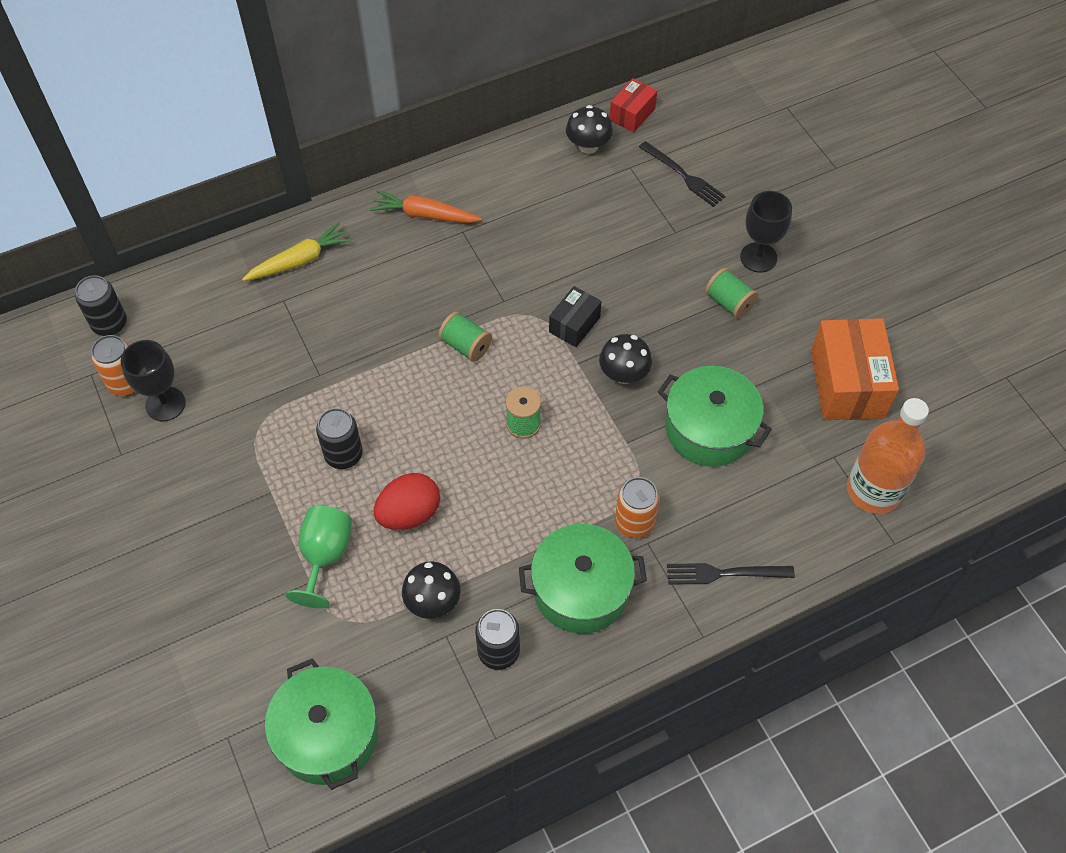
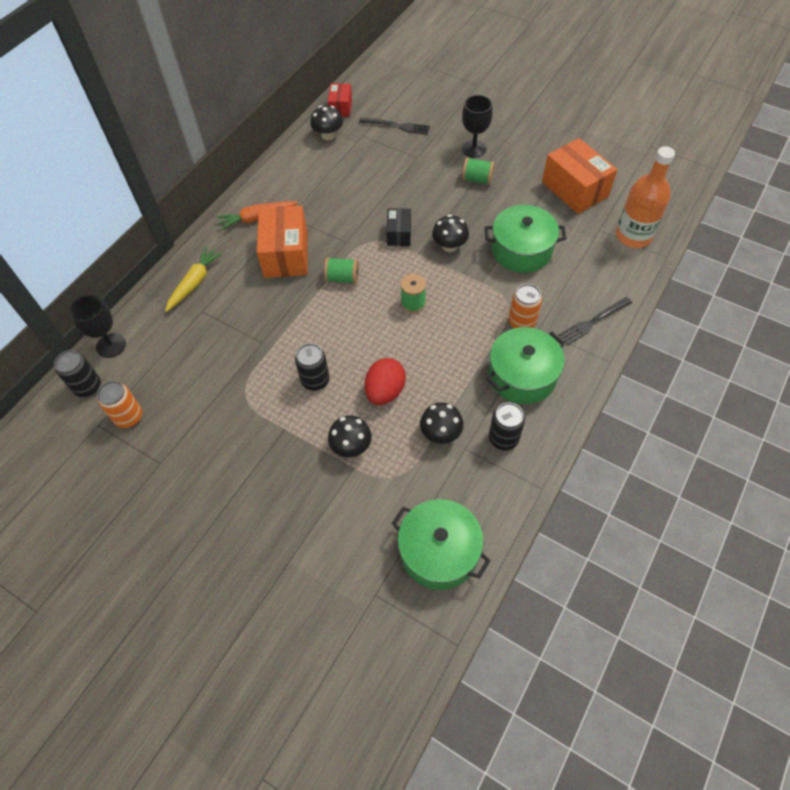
camera: 30 degrees left, 0 degrees up
(165, 404) = (168, 415): black goblet -> black goblet (111, 345)
(325, 556) = (351, 446): green goblet -> black mushroom
(424, 280) = (286, 254): none -> orange box

